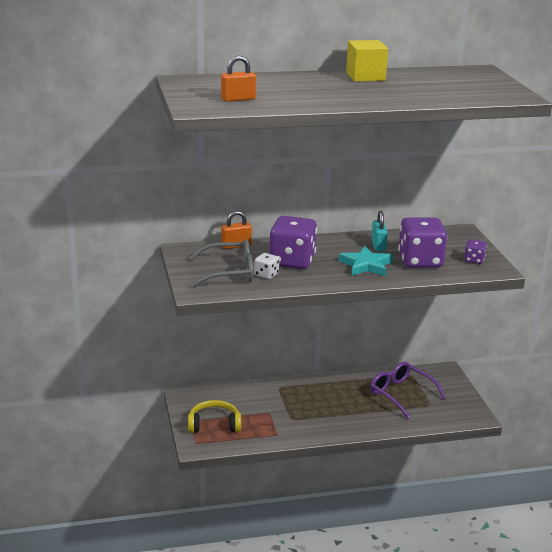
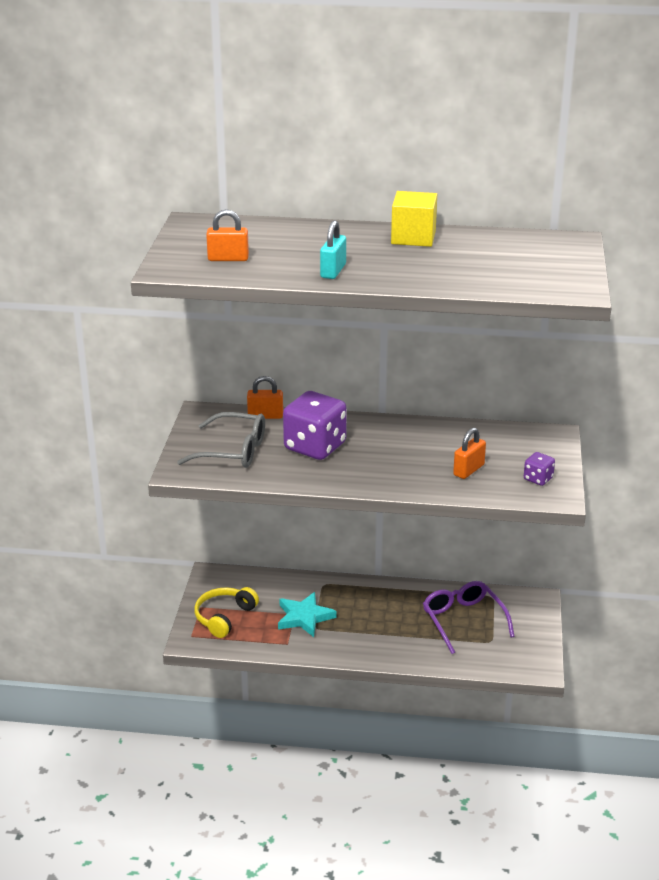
camera: 20 degrees right, 5 degrees up
(214, 424) = (224, 617): yellow headphones -> yellow headphones turned 75 degrees counterclockwise
(266, 275) = (272, 460): white dice -> none
(366, 265) = (398, 465): turquoise star -> turquoise star (304, 617)
(378, 246) = (433, 440): turquoise padlock -> turquoise padlock (333, 271)
(420, 261) = (468, 470): purple dice -> orange padlock

